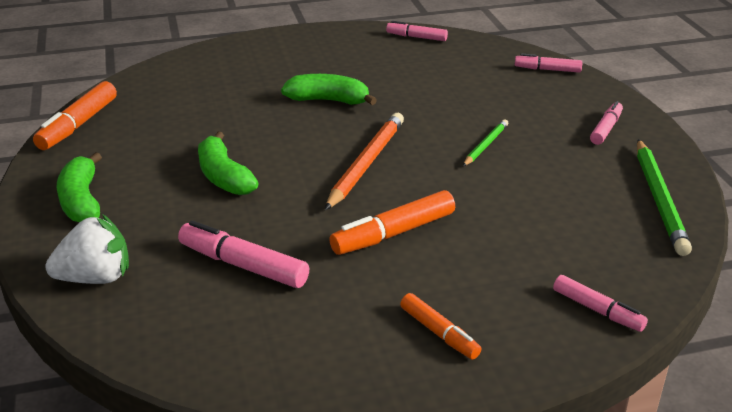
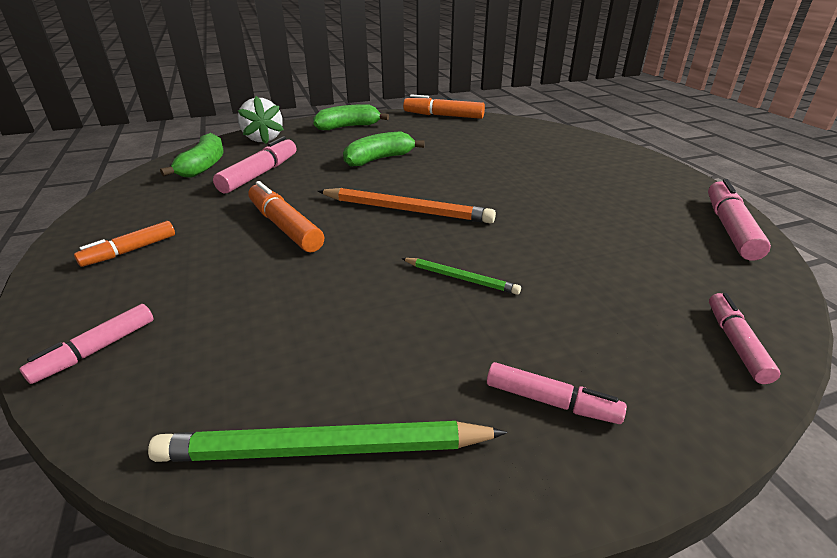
camera: 85 degrees right, 0 degrees up
(328, 100) = (524, 187): green banana -> green banana (204, 166)
(416, 37) = (730, 228): pink marker -> pink marker, size x1.57

